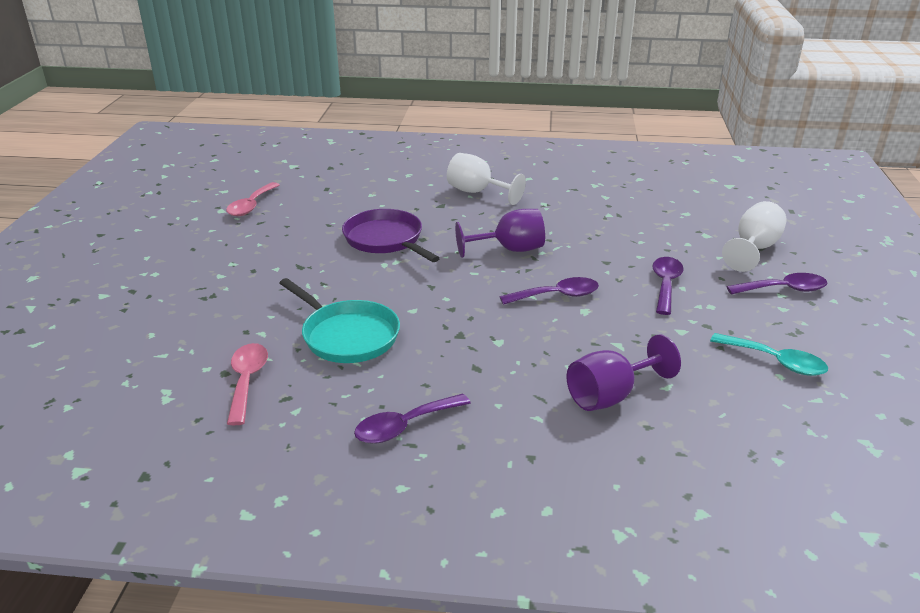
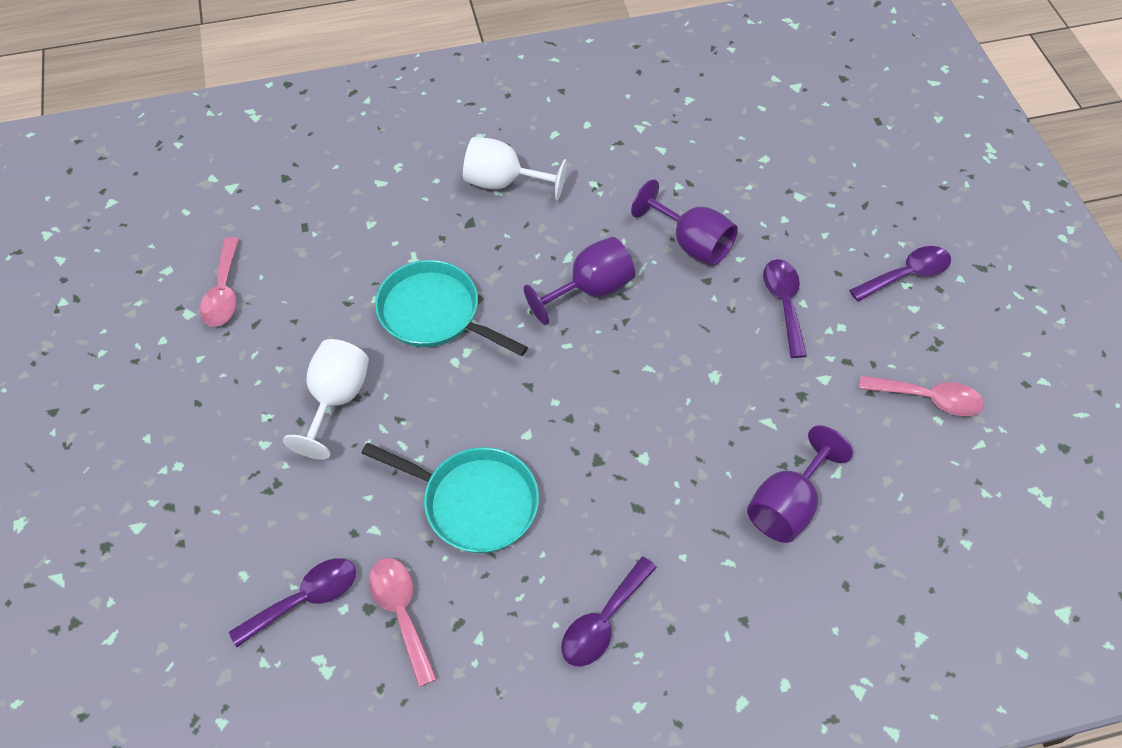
camera: 20 degrees left, 25 degrees up
(386, 240) = (434, 313): purple pan -> turquoise pan
(557, 296) = (675, 359): purple spoon -> purple spoon (305, 599)
(604, 242) = (691, 243): none -> purple goblet
(753, 249) = (857, 208): white goblet -> white goblet (336, 399)
(775, 361) = (928, 399): turquoise spoon -> pink spoon

